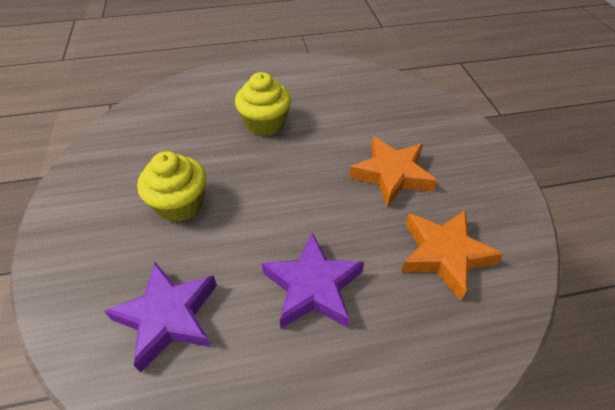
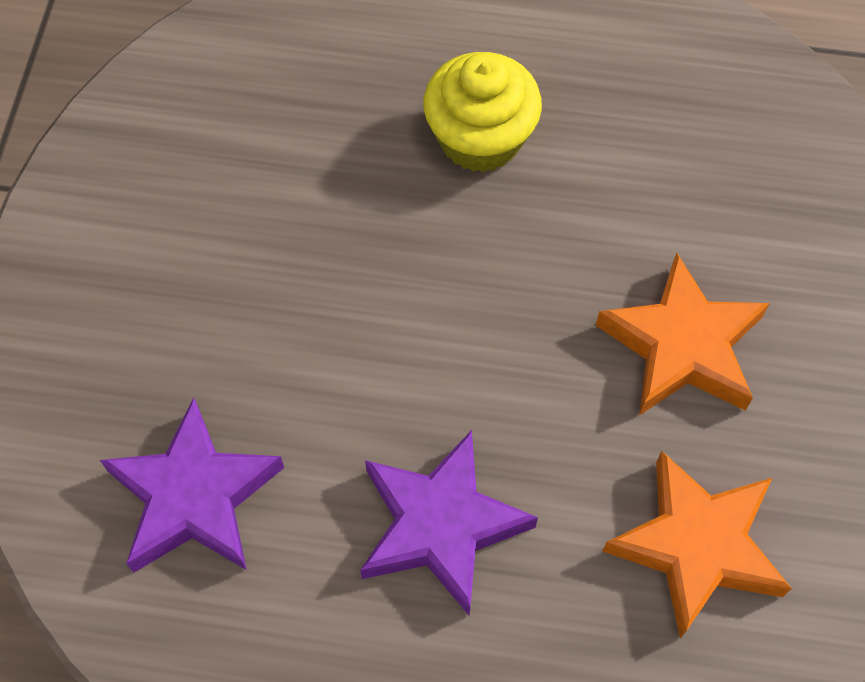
camera: 20 degrees right, 15 degrees up
(180, 204) = (265, 283): yellow cupcake -> none

